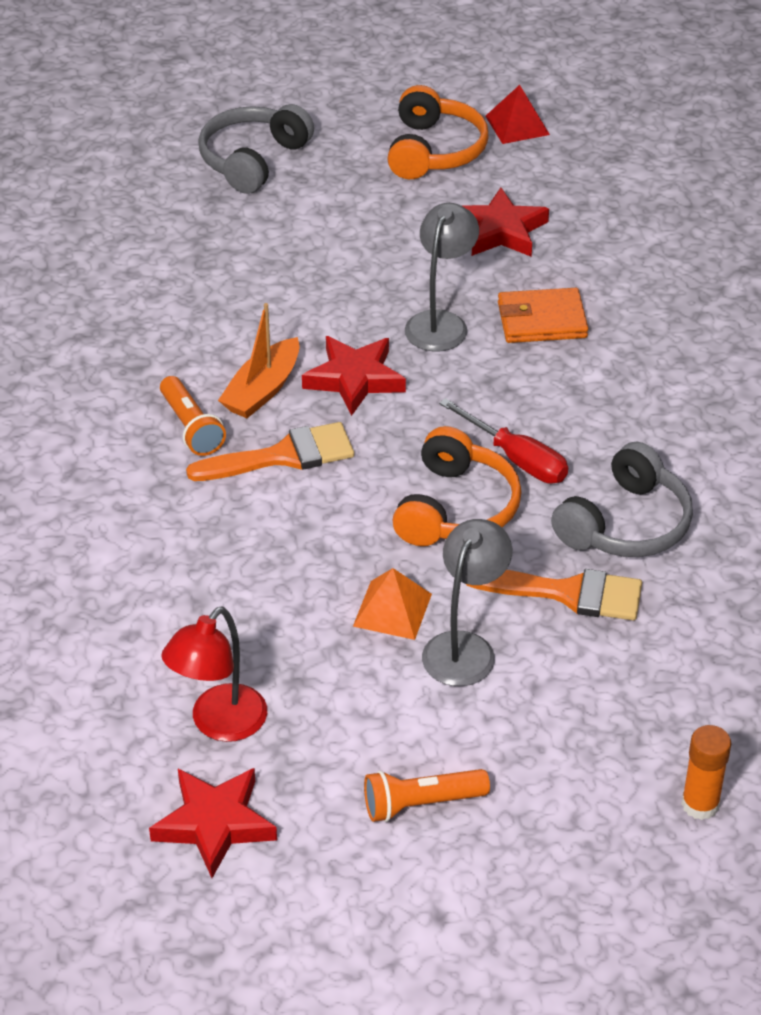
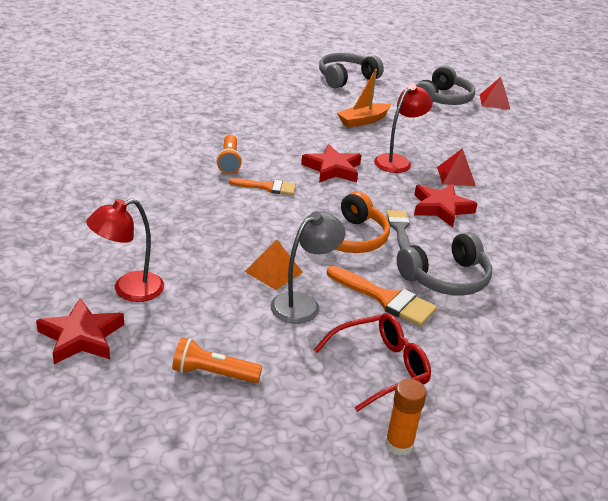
camera: 20 degrees right, 10 degrees down
(262, 390) = (279, 159): orange boat -> orange boat (363, 121)
(283, 456) = (267, 187): orange brush -> orange brush, size x0.66
(433, 151) = (442, 99): orange headphones -> grey headphones
(440, 322) = (397, 161): grey lamp -> red lamp
(500, 230) = (457, 136): red star -> red star (441, 208)
(516, 459) = (399, 228): red screwdriver -> grey brush
(542, 320) = (456, 176): orange wallet -> red pyramid
(618, 706) = (379, 368): none -> red glasses

